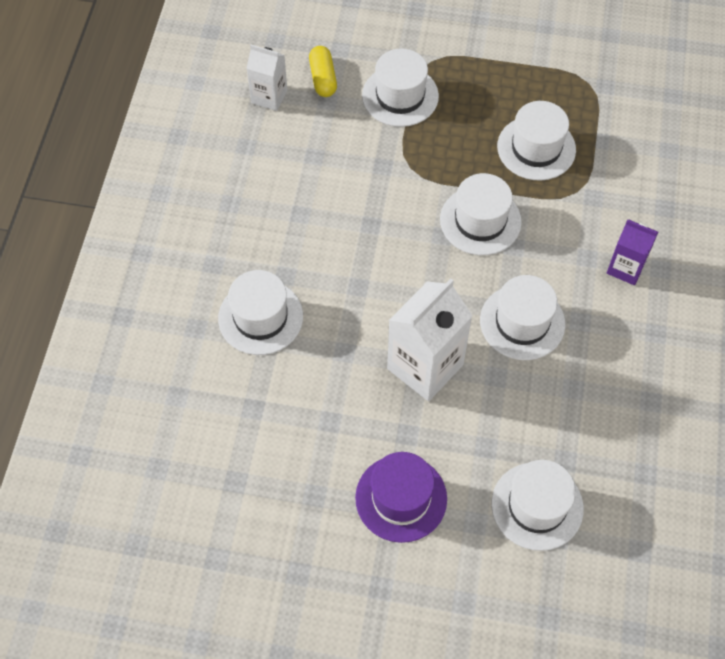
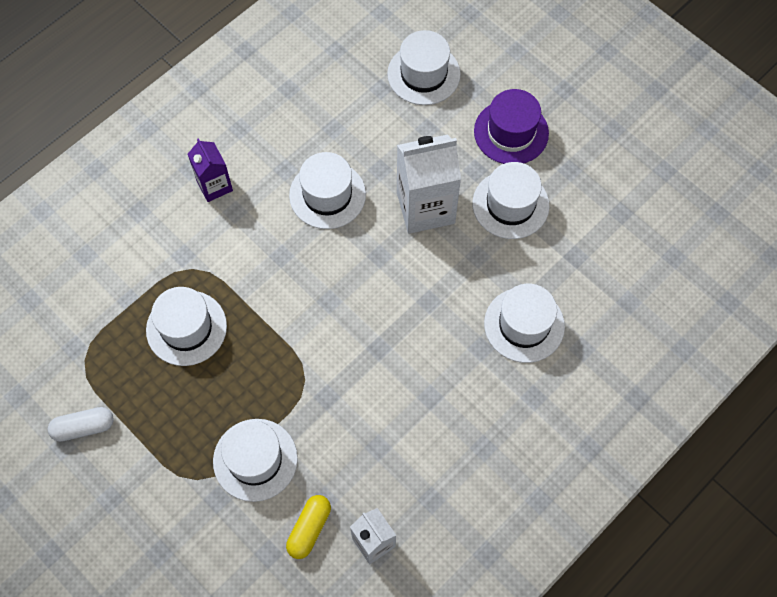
camera: 145 degrees left, 5 degrees up
(480, 220) = (288, 294): white hat -> white hat (510, 204)
(543, 44) = (83, 427): none -> white capsule

